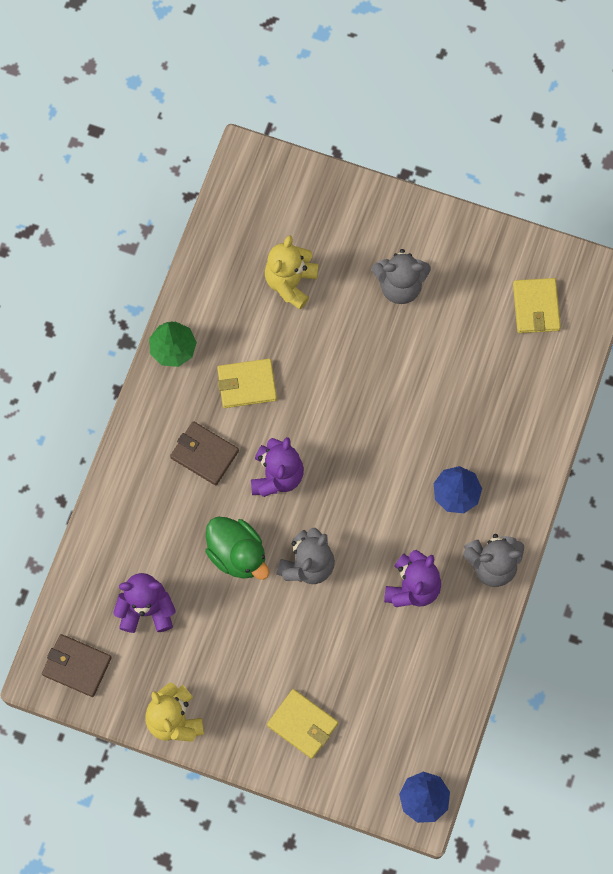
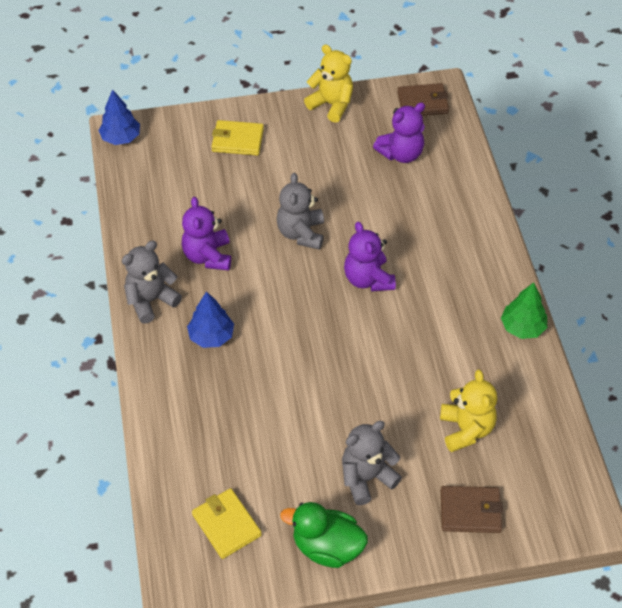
camera: 150 degrees right, 20 degrees down
(204, 454) = (436, 266): brown wallet -> brown wallet (470, 511)
(237, 554) = (360, 215): green duck -> green duck (327, 547)
(247, 384) = (441, 331): yellow wallet -> none

